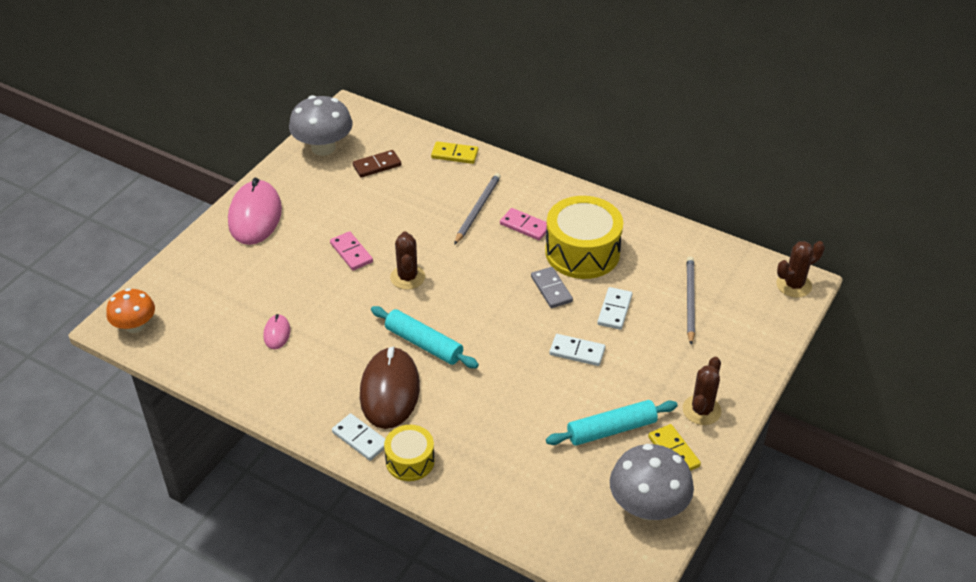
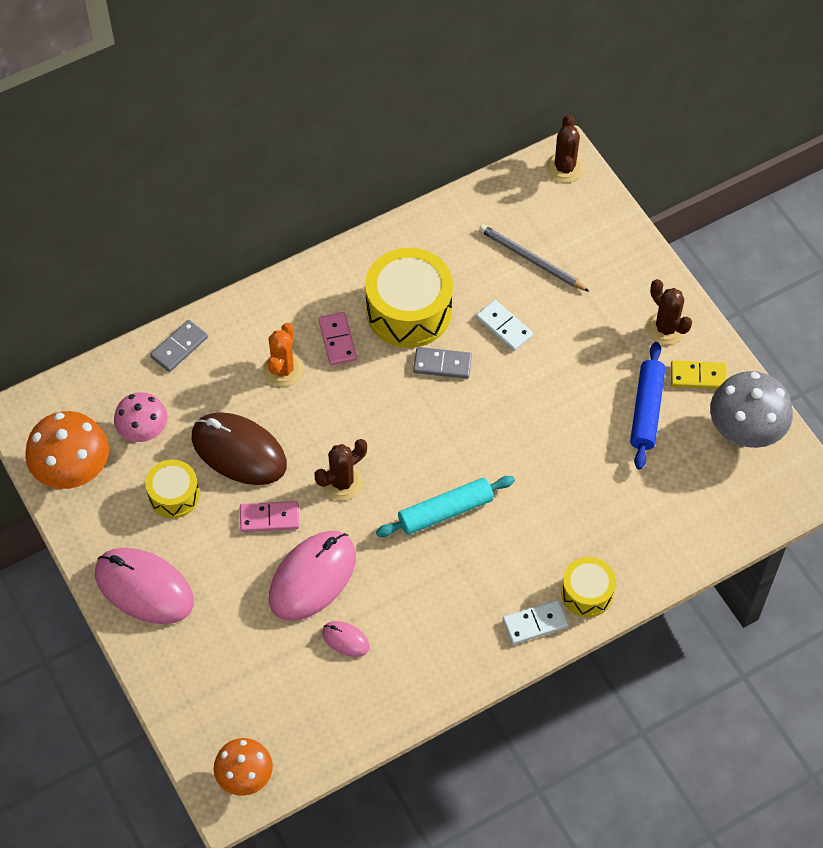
camera: 60 degrees left, 15 degrees up
(317, 294) = (312, 577): none -> pink mouse
(323, 147) = (73, 470): grey mushroom -> orange mushroom
(336, 200) = (174, 495): none -> yellow drum
(377, 165) = (143, 430): brown domino -> pink mushroom
(389, 391) = (489, 570): brown mouse -> brown mouse (239, 451)
(407, 277) = (342, 482): brown cactus -> brown cactus turned 60 degrees counterclockwise
(454, 154) = (179, 347): yellow domino -> grey domino
(477, 209) = (283, 370): grey pencil -> orange cactus
(525, 226) = (337, 340): pink domino -> pink domino turned 75 degrees counterclockwise
(577, 352) = (537, 387): white domino -> none
(611, 429) = (646, 410): turquoise rolling pin -> blue rolling pin

